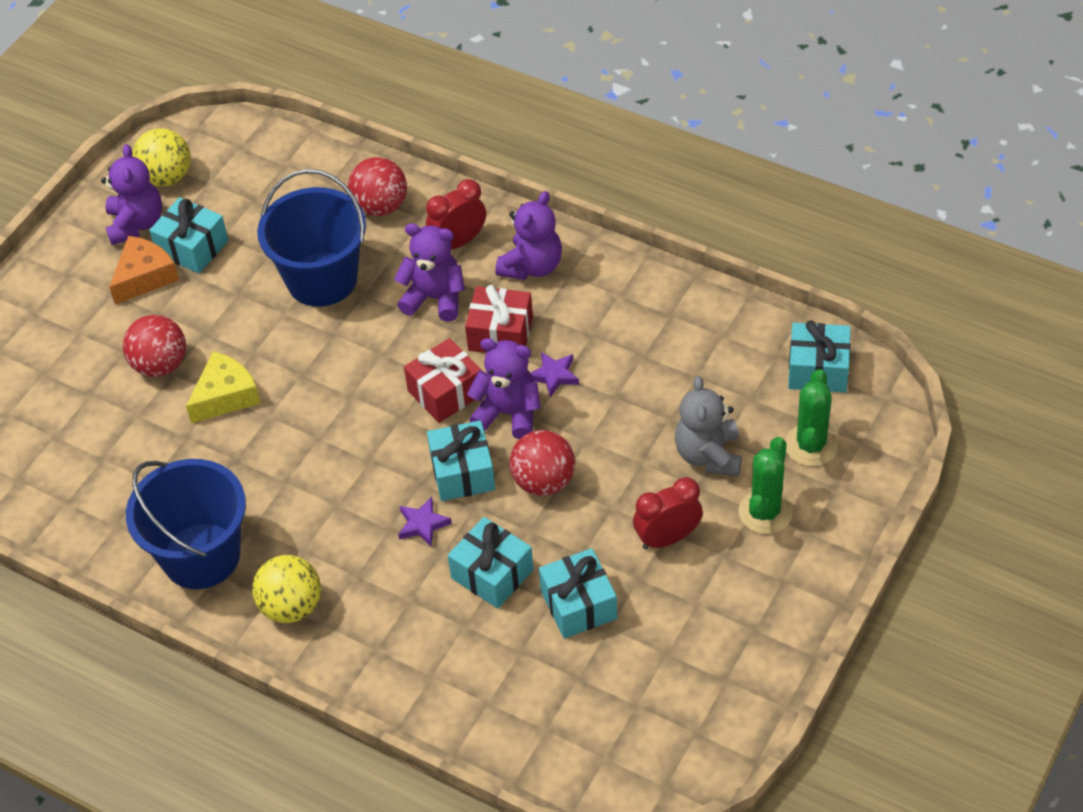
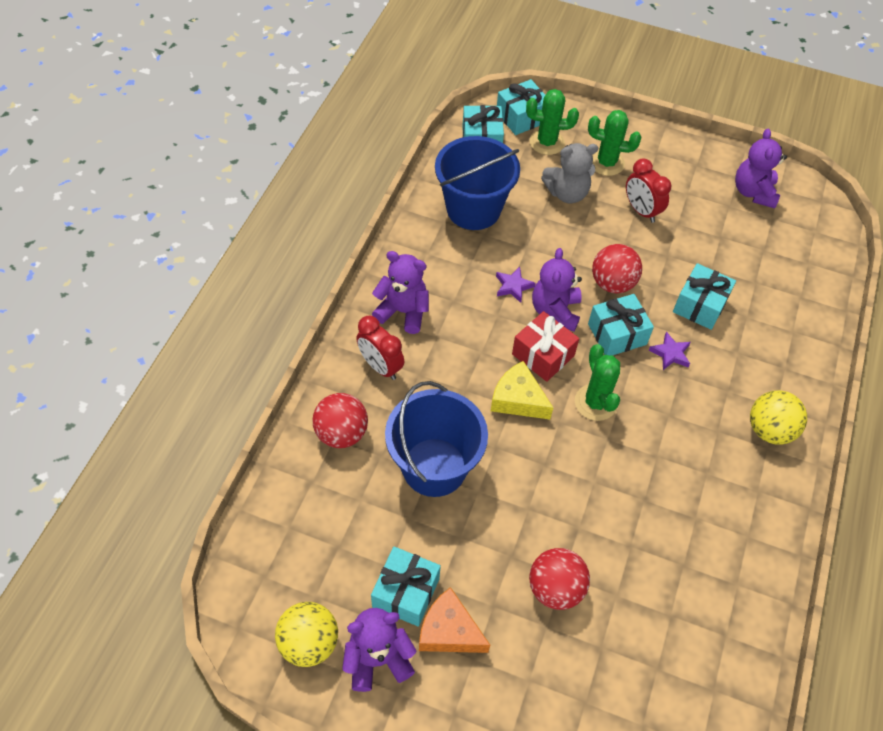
camera: 105 degrees left, 5 degrees up
(201, 556) = (745, 506): blue bucket -> blue bucket (473, 209)
(225, 396) = (579, 522): yellow cheese -> yellow cheese (518, 399)
(369, 434) = (595, 402): none -> green cactus
(435, 298) = (446, 376): purple teddy bear -> purple teddy bear (753, 192)
(500, 334) = (477, 325): red gift -> none
(578, 604) = (708, 254): turquoise gift -> turquoise gift (521, 117)

